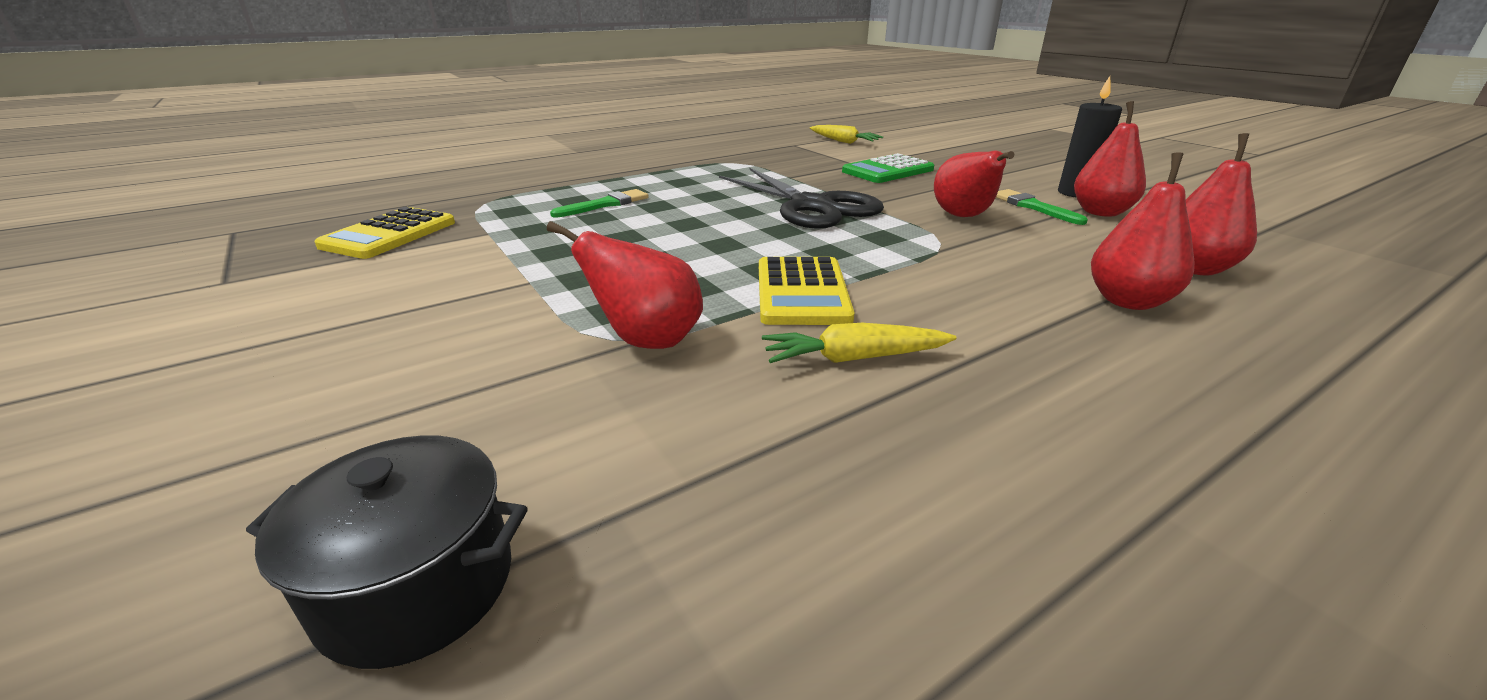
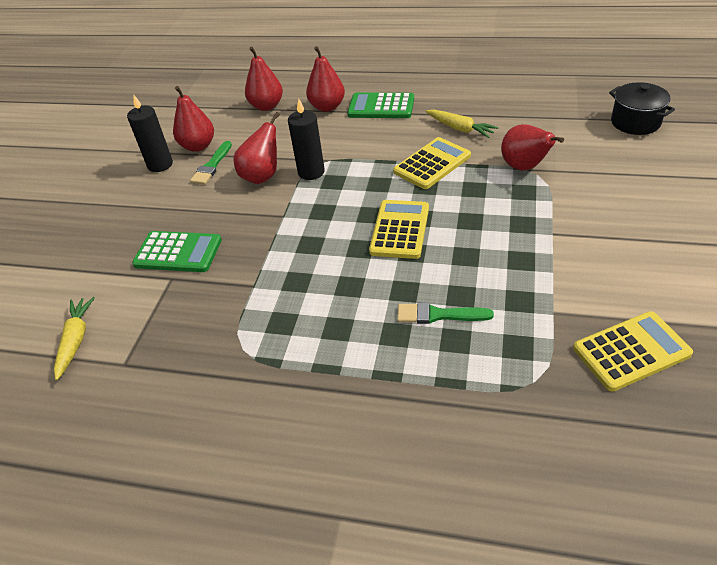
camera: 130 degrees left, 15 degrees up
(727, 230) = (400, 230): none -> yellow calculator
(812, 206) = (313, 231): black scissors -> none
(926, 235) = (311, 172): none -> black candle
(1062, 337) = (381, 107): none -> green calculator

